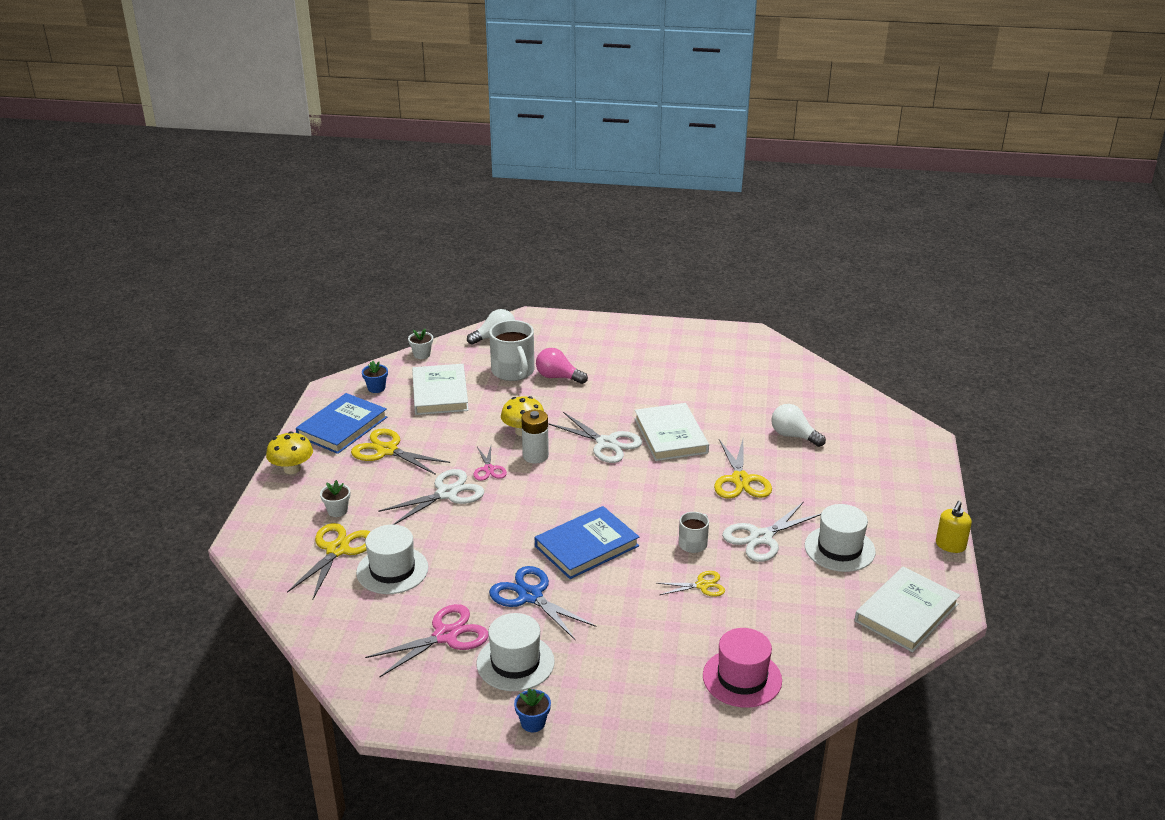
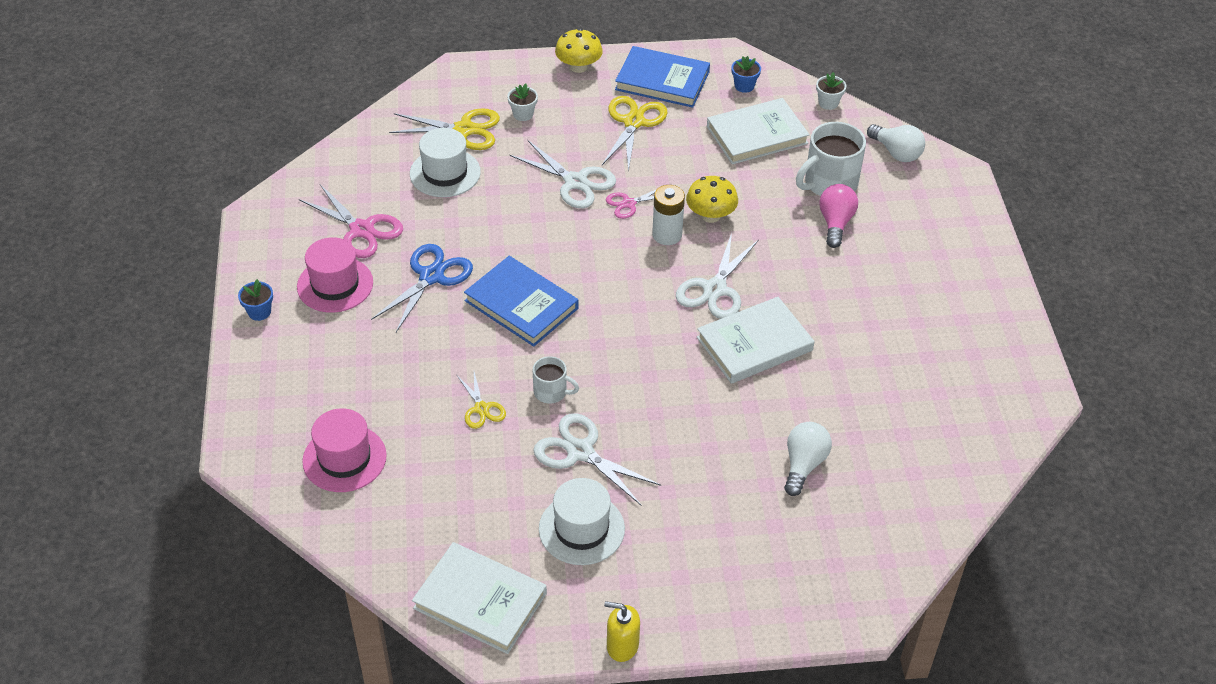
camera: 75 degrees right, 15 degrees up
(515, 663) = (335, 284): white hat -> pink hat
(740, 480) = (687, 420): yellow scissors -> none

